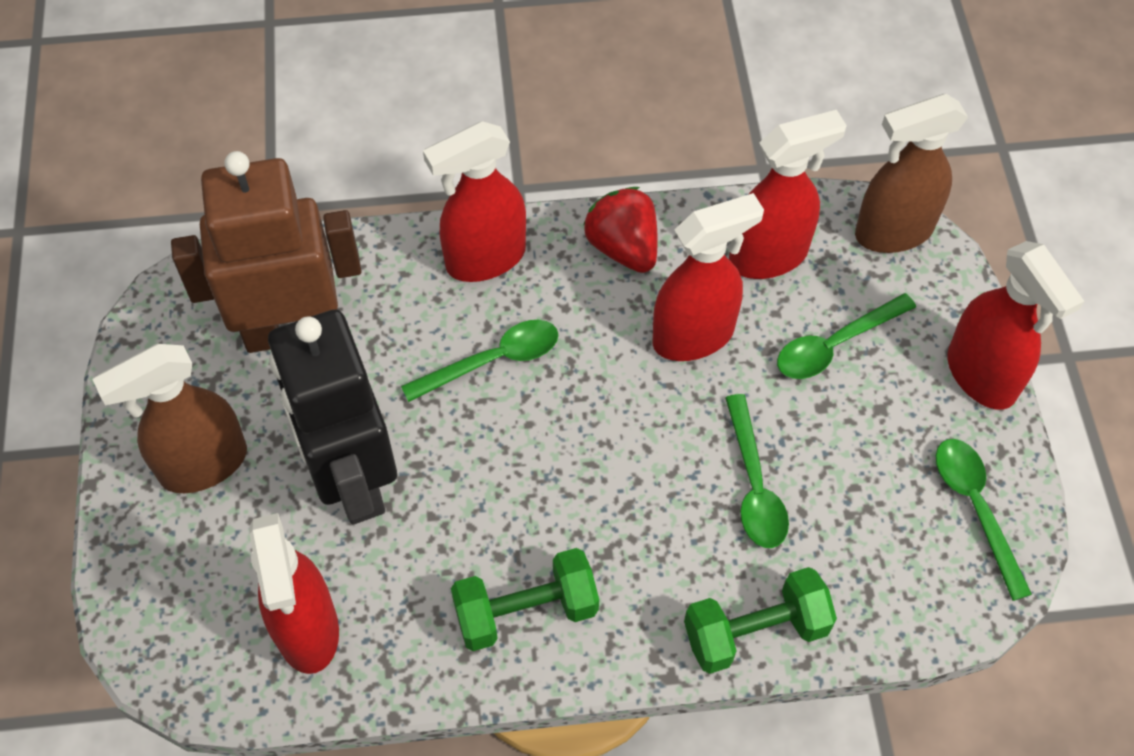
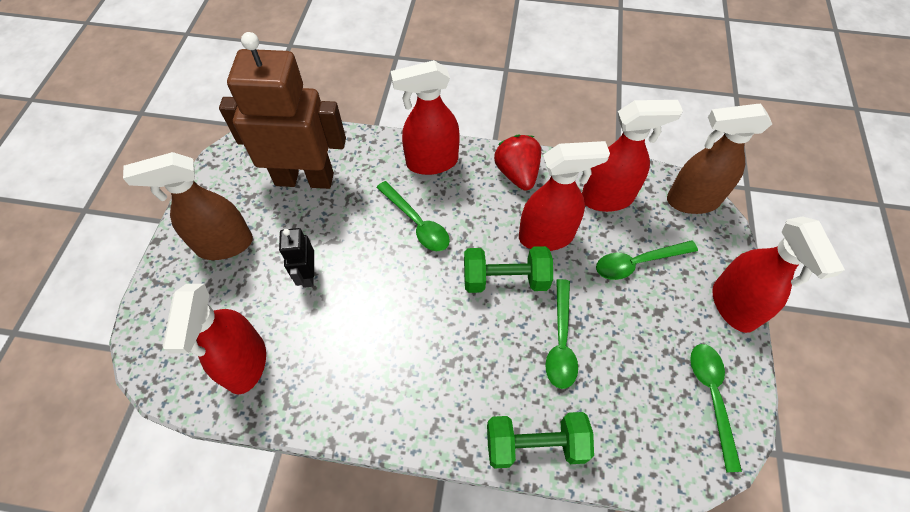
camera: 15 degrees right, 0 degrees up
(352, 479) = (308, 275): black robot -> black robot, size x0.44
(493, 361) = (417, 223): green spoon -> green spoon turned 60 degrees clockwise
(526, 611) = (386, 388): green dumbbell -> green dumbbell (505, 279)

